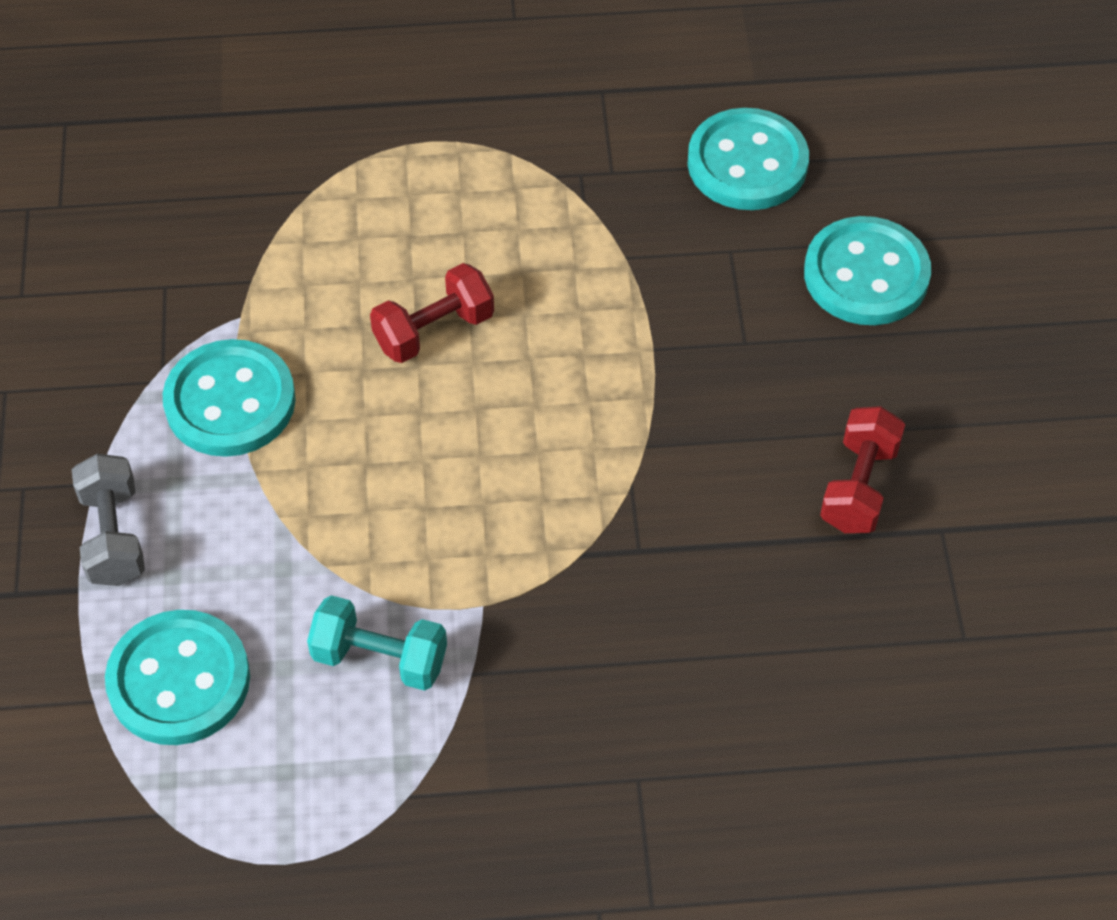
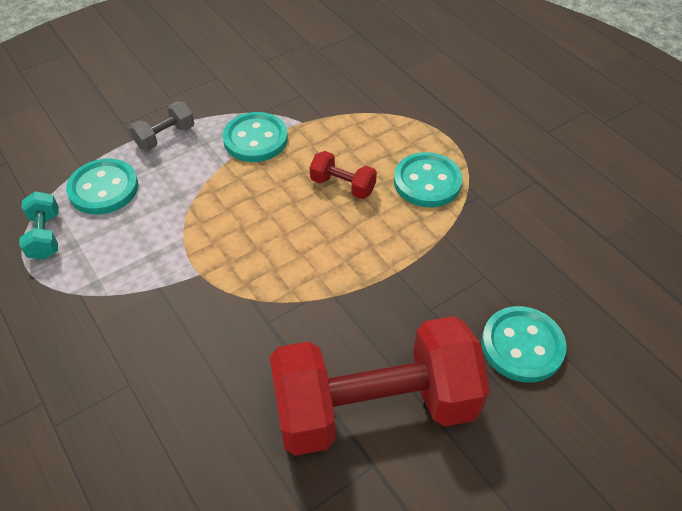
camera: 60 degrees right, 5 degrees down
(380, 658) = (149, 249): turquoise dumbbell -> turquoise dumbbell (45, 236)
(747, 163) = (547, 258): turquoise button -> turquoise button (427, 182)
(859, 486) = (374, 407): red dumbbell -> red dumbbell, size x2.43

